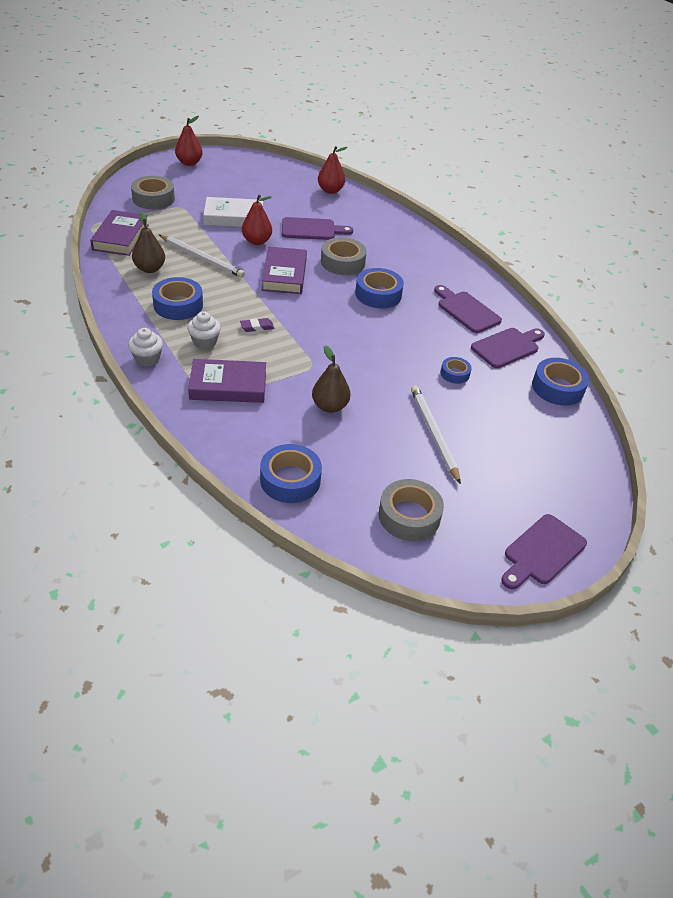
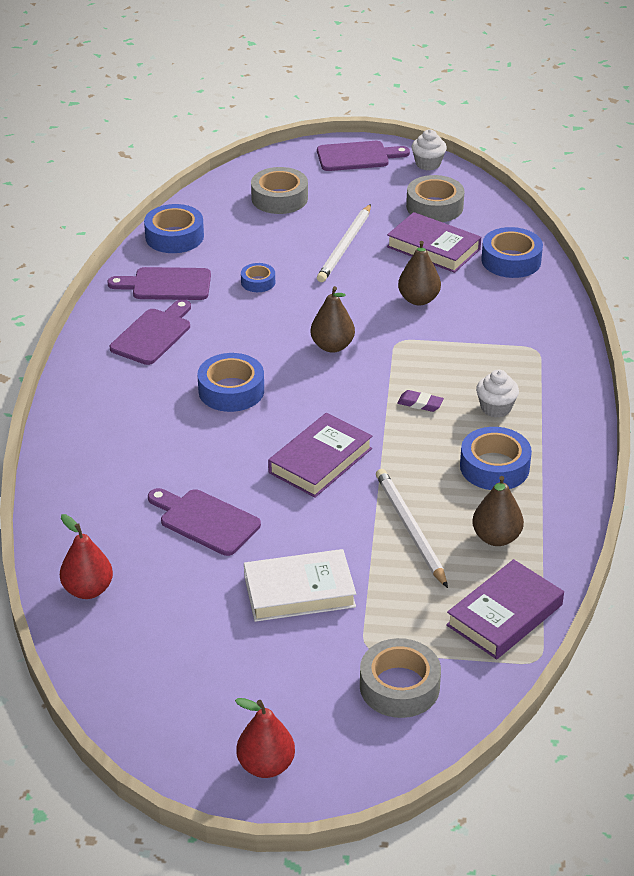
camera: 140 degrees left, 5 degrees down
(147, 359) = (575, 412): white cupcake -> white cupcake (428, 164)
(228, 386) = (505, 353): purple book -> purple book (433, 248)
(234, 217) = (299, 591): white book -> white book turned 45 degrees counterclockwise
(257, 241) = (307, 529): red pear -> none
(342, 262) = (223, 450): grey tape -> grey tape (279, 198)
(351, 345) = (332, 346): none -> brown pear
(466, 310) = (153, 334): purple cutting board -> purple cutting board turned 150 degrees counterclockwise

